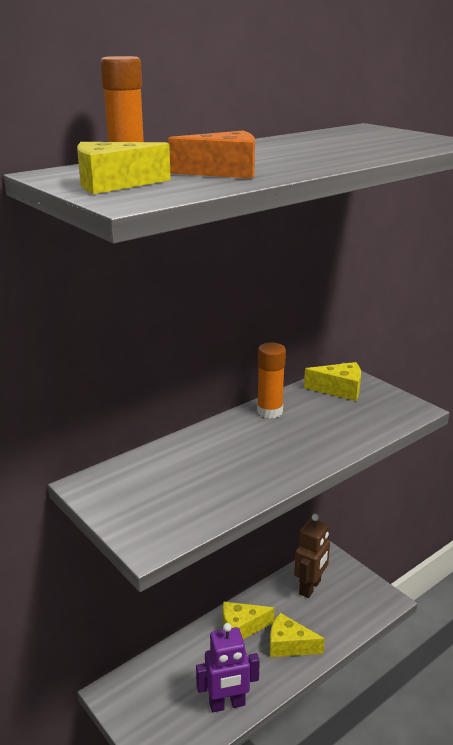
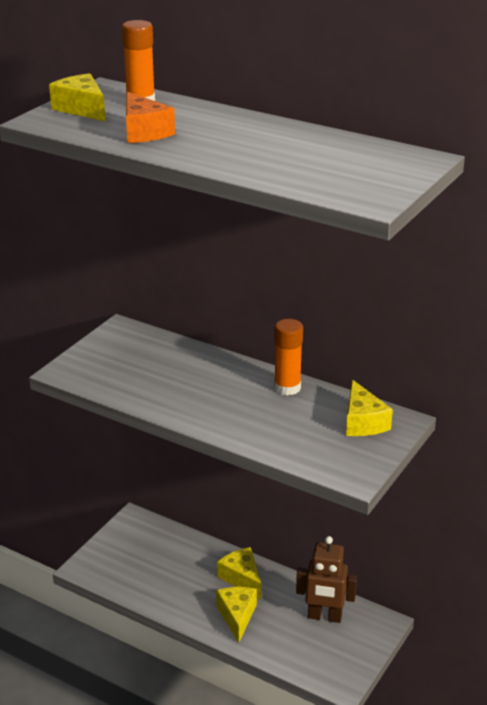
camera: 70 degrees right, 5 degrees up
(227, 704) = (151, 590): purple robot -> none

